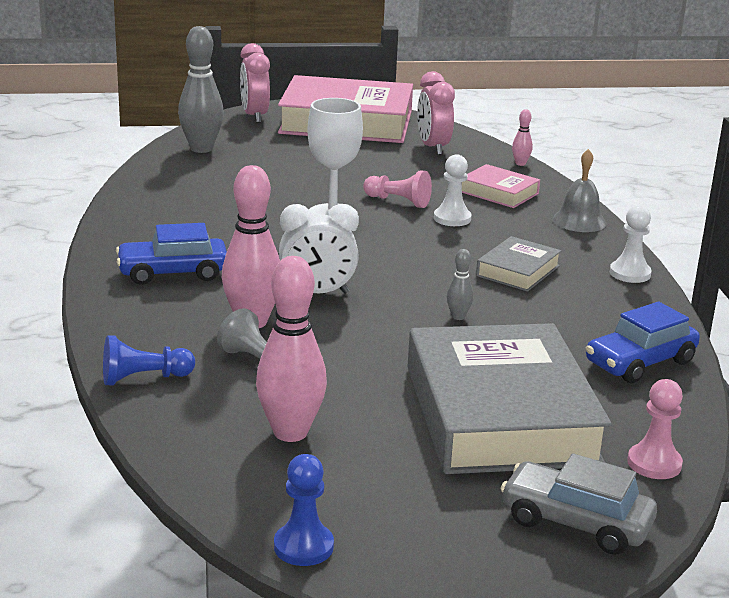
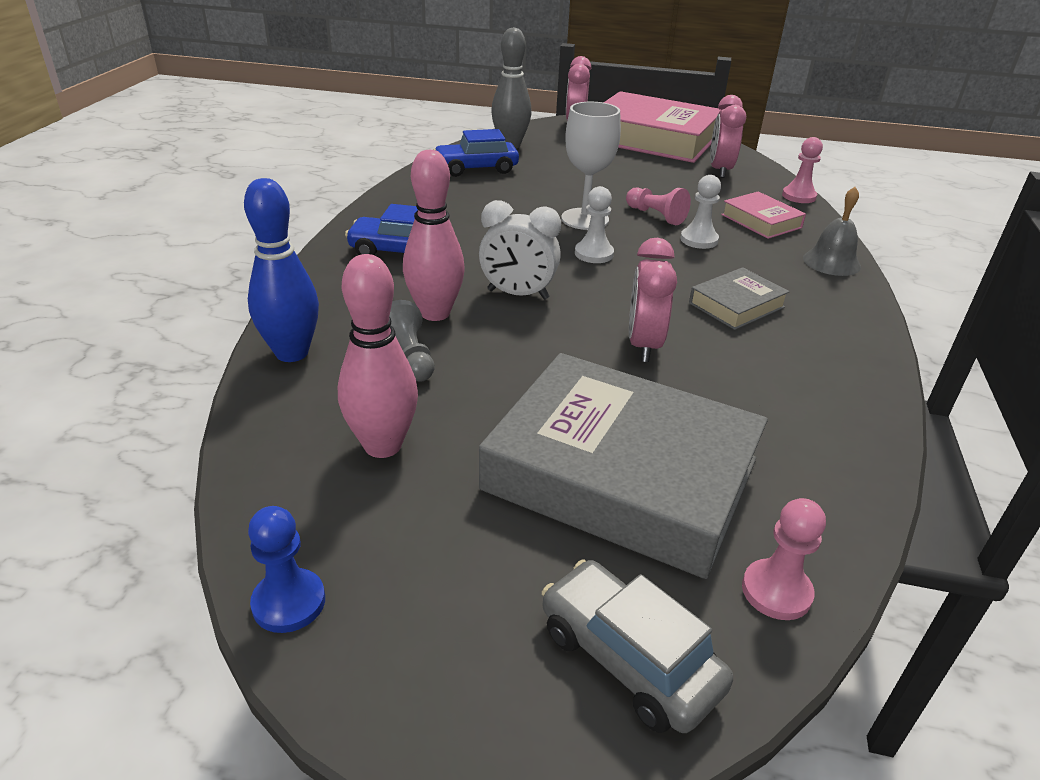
camera: 20 degrees right, 10 degrees up
(143, 378) = (292, 353): blue pawn -> blue bowling pin
(458, 317) = (643, 345): grey bowling pin -> pink clock
(500, 414) = (621, 474): grey book -> grey book turned 75 degrees counterclockwise
(520, 164) = (798, 196): pink bowling pin -> pink pawn
(630, 273) = (861, 329): white pawn -> white pawn (594, 254)
(640, 362) = (823, 441): blue car -> blue car (476, 169)

